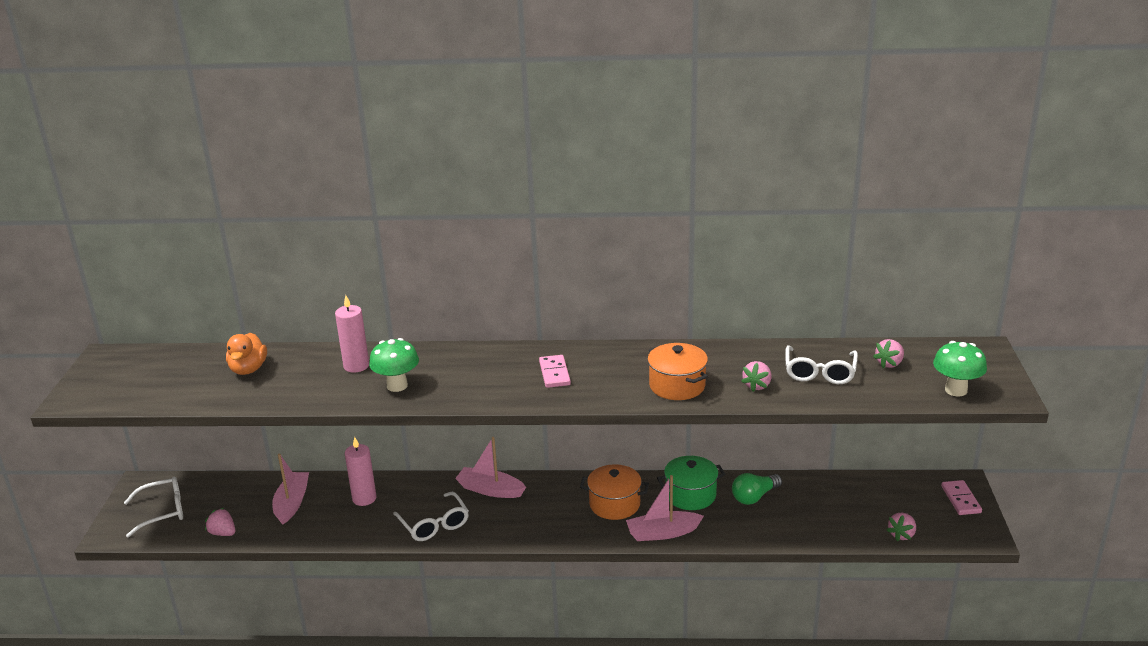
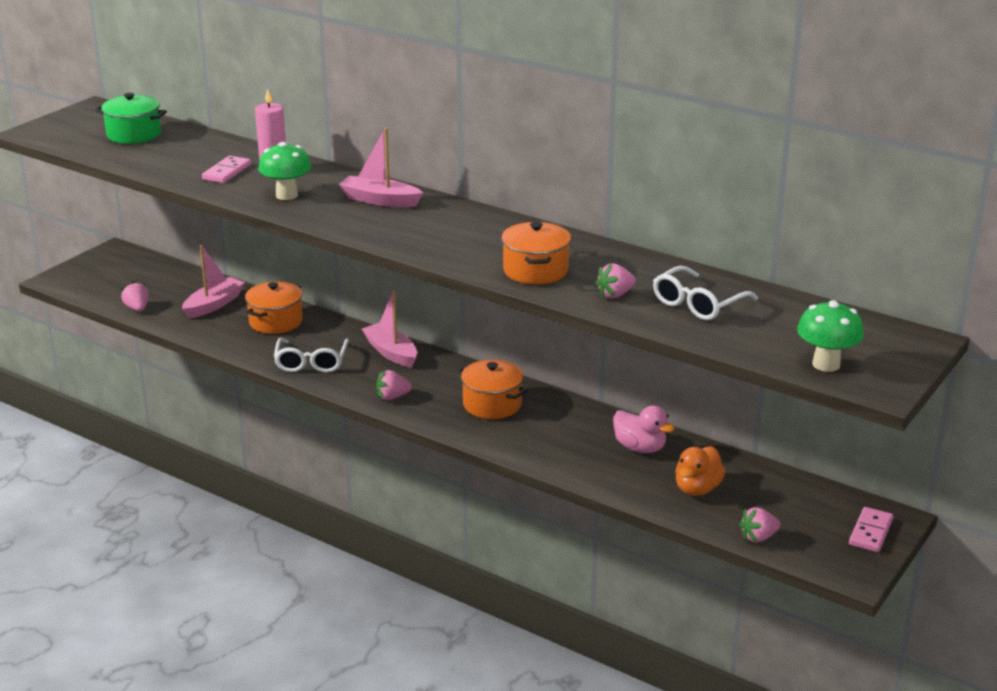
camera: 30 degrees right, 0 degrees up
(163, 511) = (110, 276): white glasses -> none
(248, 369) = (186, 148): orange duck -> orange duck (697, 489)
(364, 498) = (276, 322): pink candle -> orange pot
(554, 373) = (435, 226): pink domino -> pink domino (227, 172)
(662, 533) = (509, 444): pink boat -> pink boat (380, 200)
(690, 495) = (576, 423): green pot -> green pot (134, 134)
(754, 497) = (640, 448): green light bulb -> pink duck
(889, 364) = (787, 319): pink strawberry -> pink strawberry (392, 397)

